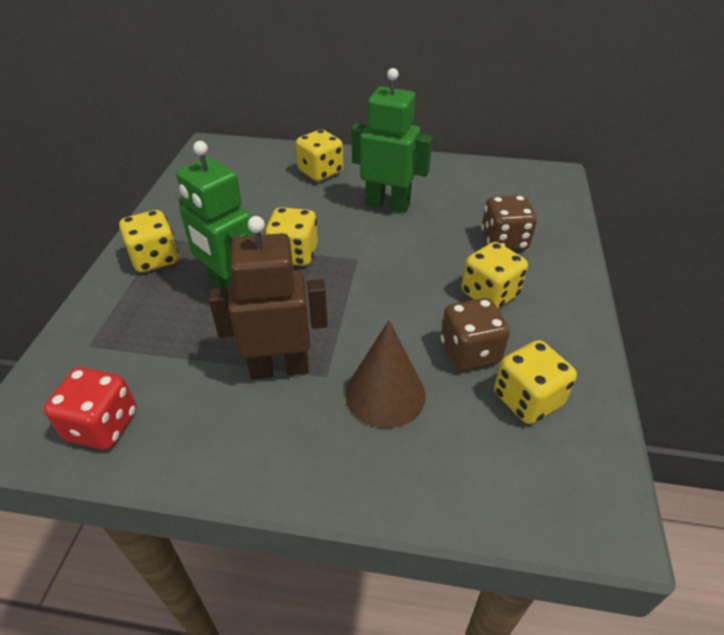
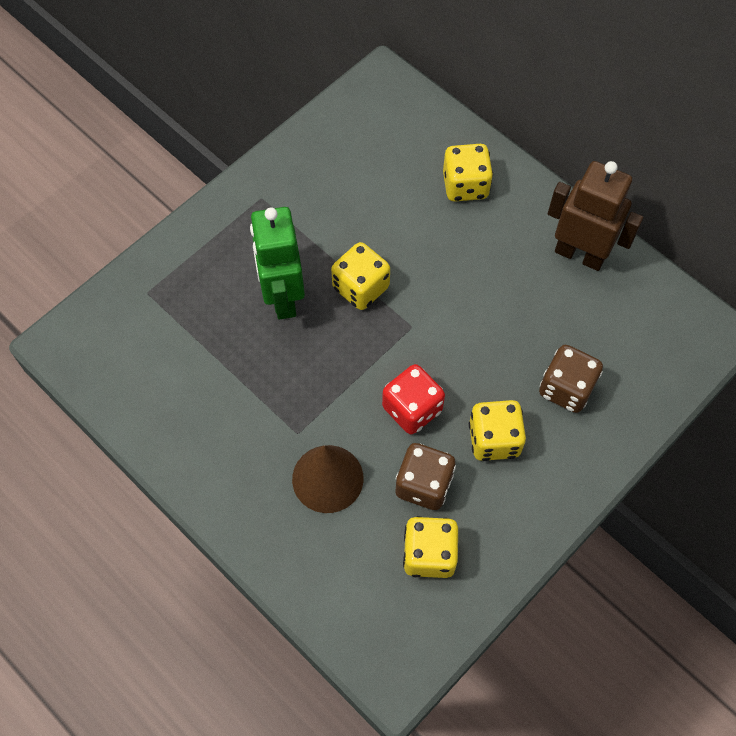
camera: 35 degrees right, 20 degrees up
(102, 425) = (121, 377): red dice -> red dice (412, 409)
(155, 259) = (243, 222): yellow dice -> none
(279, 368) = (268, 404): brown robot -> brown robot (580, 254)
(387, 204) = (495, 273): green robot -> none

